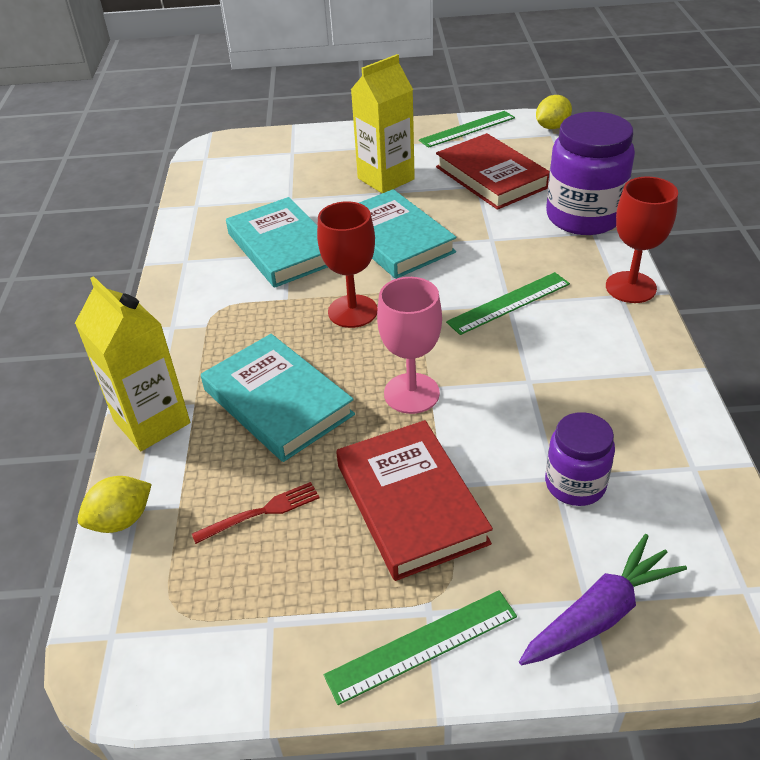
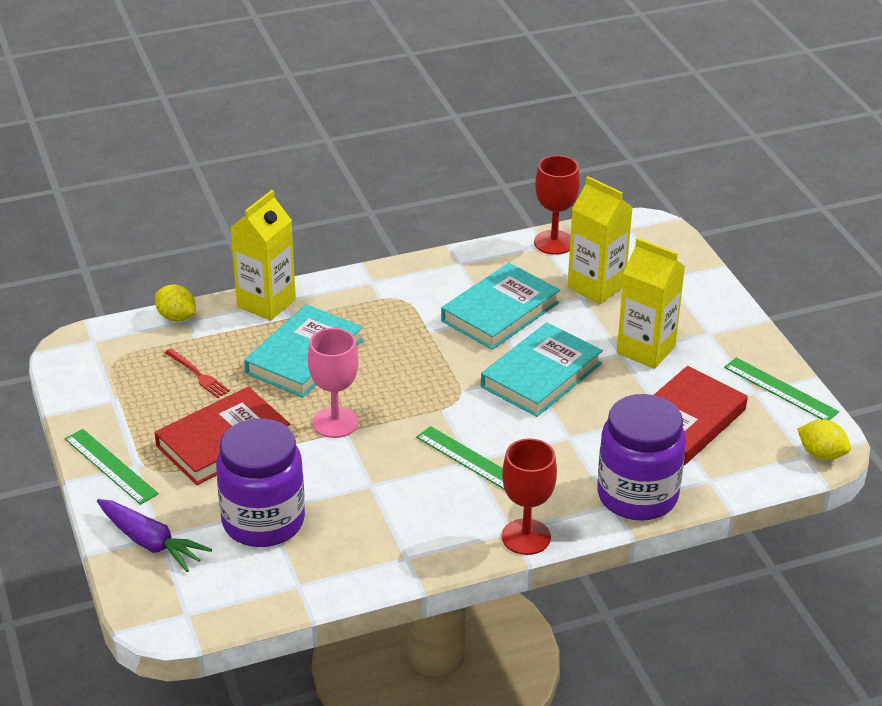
camera: 70 degrees right, 5 degrees down
(279, 188) = (596, 287): none -> yellow carton
(352, 311) = (425, 371): red goblet -> red goblet (554, 242)
(575, 484) = (263, 521): purple jar -> purple jar, size x1.76

